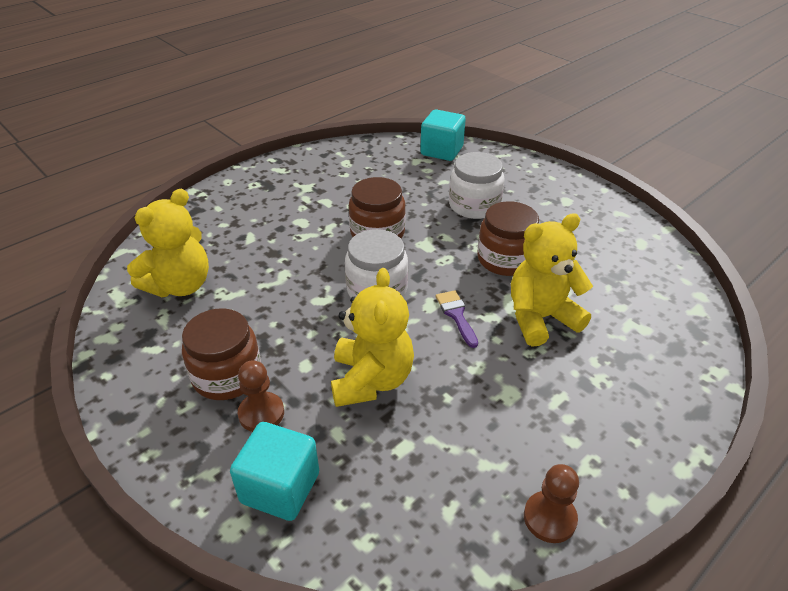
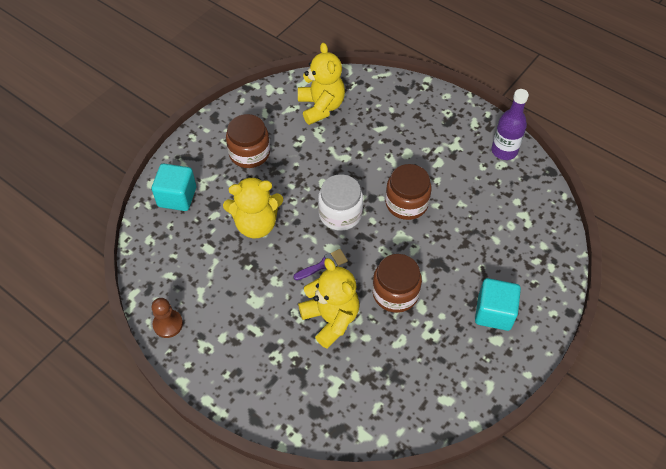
camera: 80 degrees right, 15 degrees up
(180, 285) = (321, 107): yellow teddy bear -> yellow teddy bear turned 135 degrees counterclockwise
(261, 413) = (224, 176): brown pawn -> none
(329, 158) = (504, 151): none -> purple bottle
(441, 151) = (548, 232): turquoise cube -> turquoise cube (494, 313)
(474, 205) = (465, 266): white jar -> none

